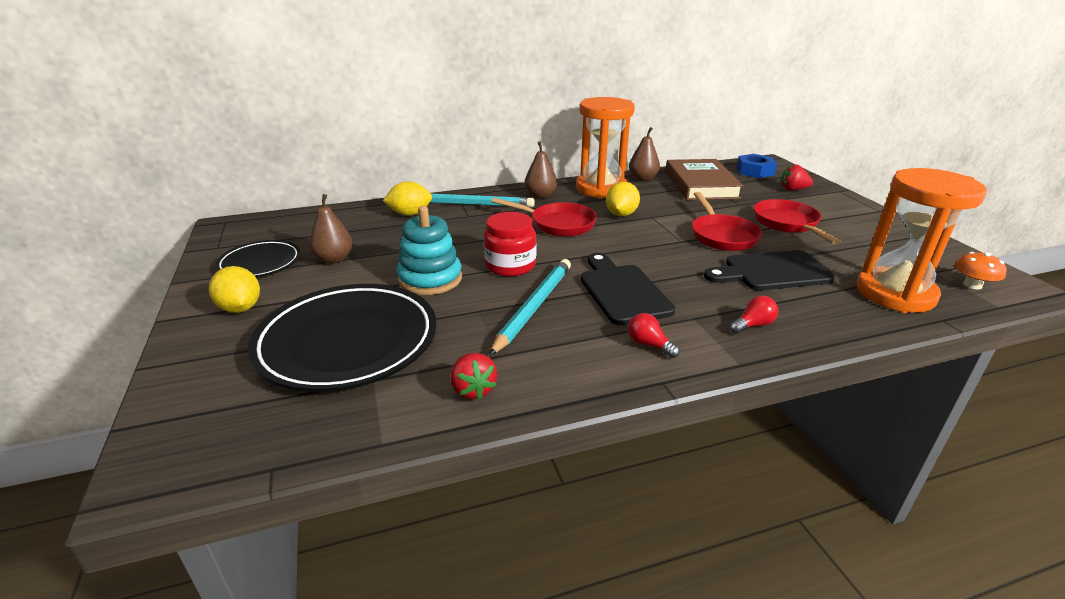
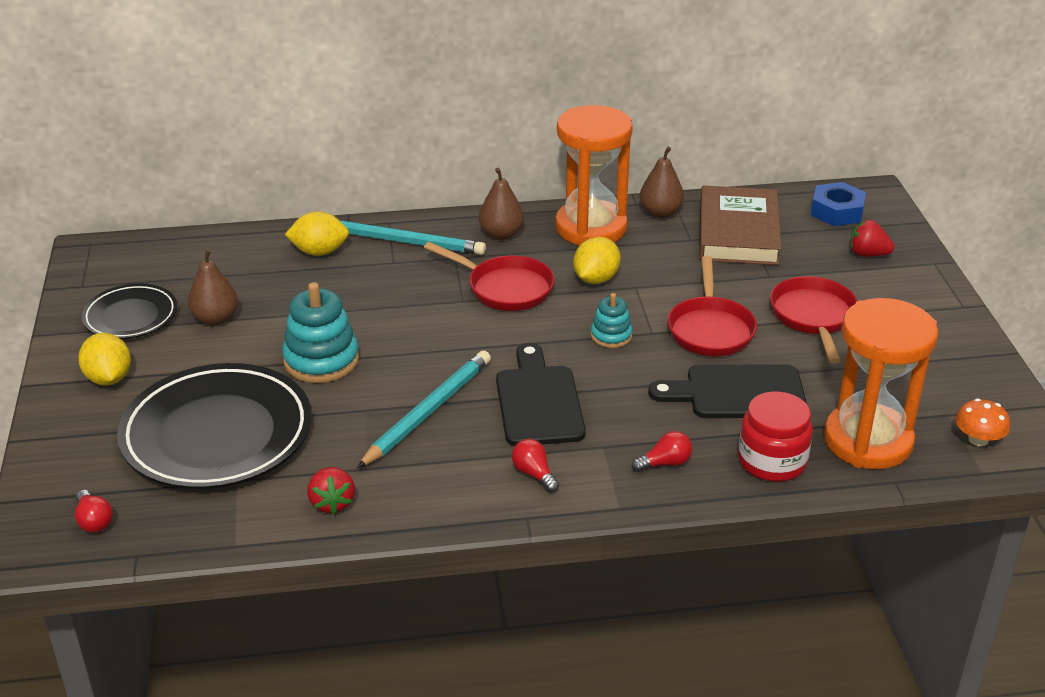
camera: 10 degrees right, 5 degrees up
(223, 436) = (94, 521): none -> red light bulb
(510, 265) = (421, 350): red jar -> red jar (772, 461)
(652, 245) = (611, 336): none -> turquoise stacking toy

